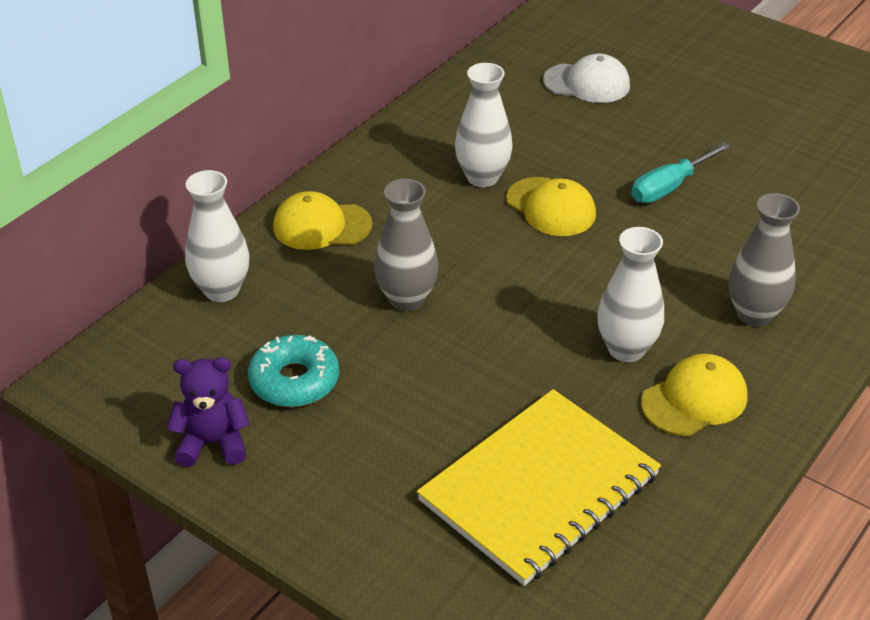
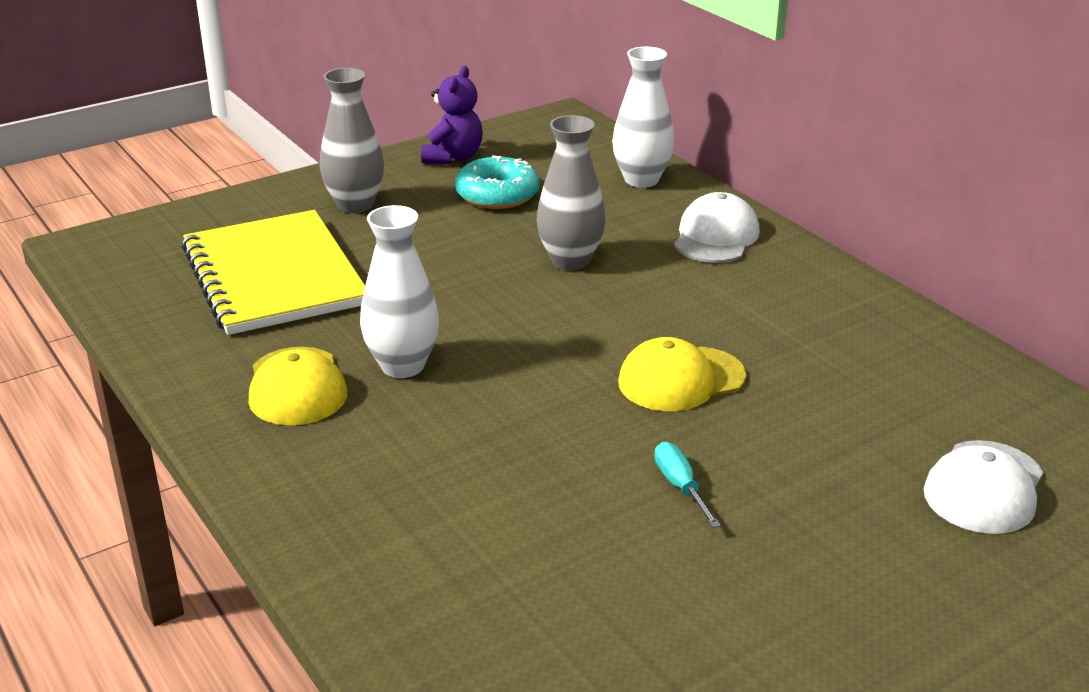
camera: 110 degrees right, 10 degrees down
(321, 226) = (716, 236): yellow cap -> white cap
(482, 177) = (765, 345): white vase -> none
(668, 187) = (680, 486): turquoise screwdriver -> turquoise screwdriver, size x0.64
(754, 314) = (387, 473): grey vase -> grey vase (355, 205)

